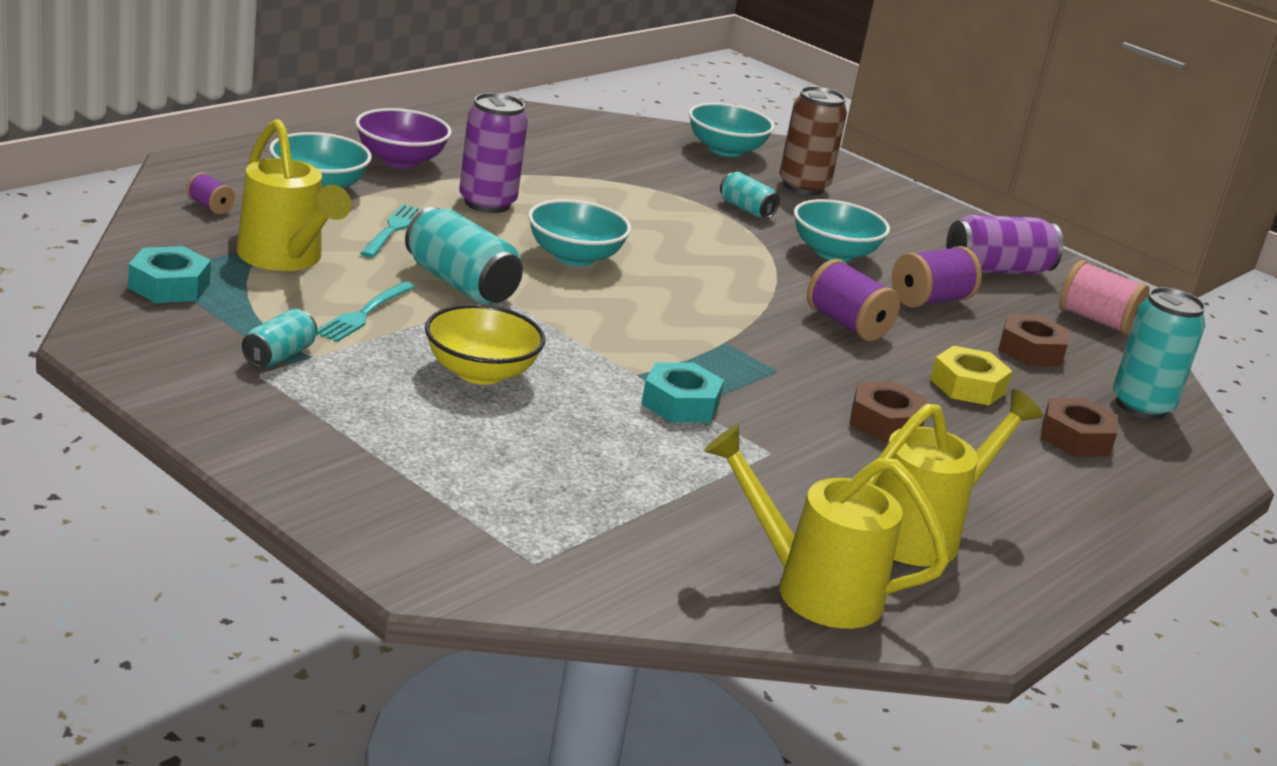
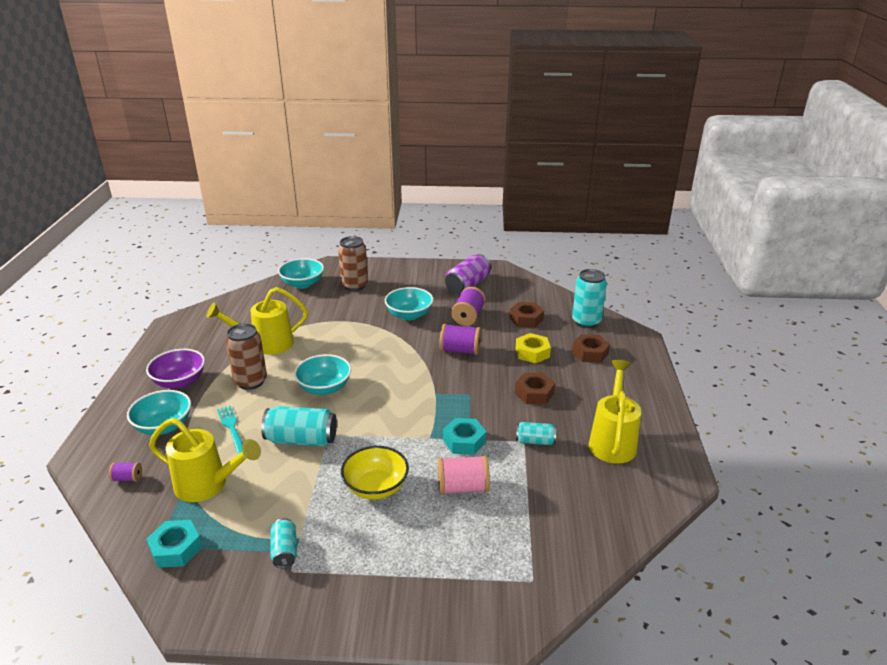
camera: 35 degrees left, 5 degrees up
(364, 314) = (286, 491): turquoise fork -> none
(487, 203) = (250, 381): purple can -> brown can
(746, 209) = (351, 312): turquoise can -> turquoise can (535, 441)
(814, 589) = (623, 502): yellow watering can -> yellow watering can (267, 344)
(1097, 320) = (524, 289): pink spool -> pink spool (463, 487)

